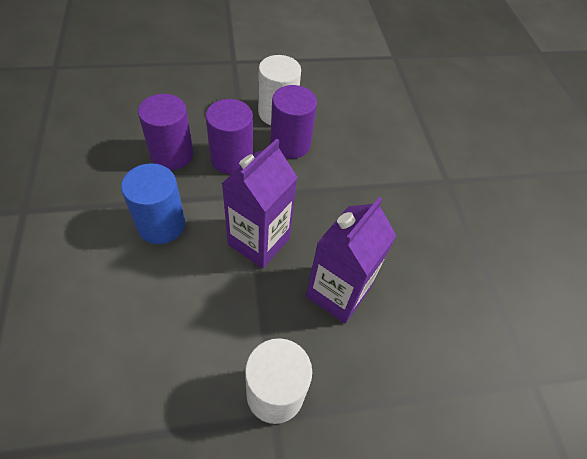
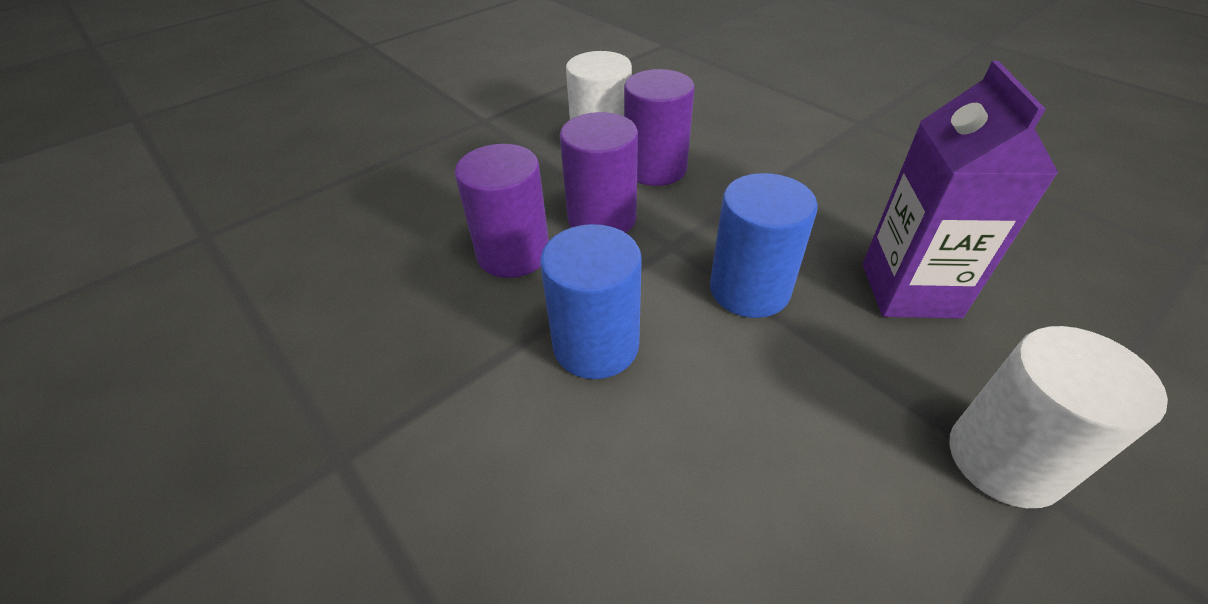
camera: 25 degrees left, 10 degrees down
(259, 241) = (749, 289): purple carton -> blue cylinder

